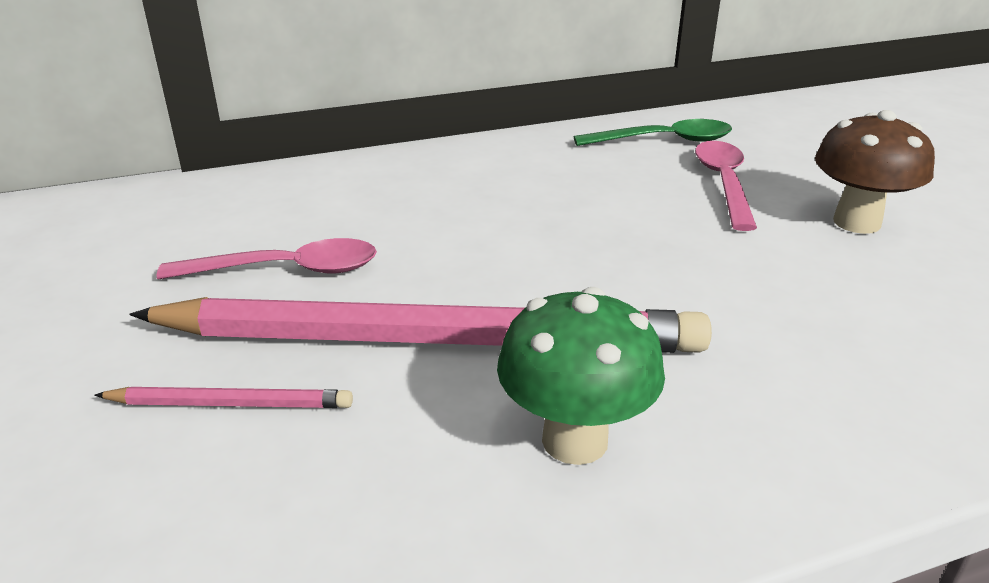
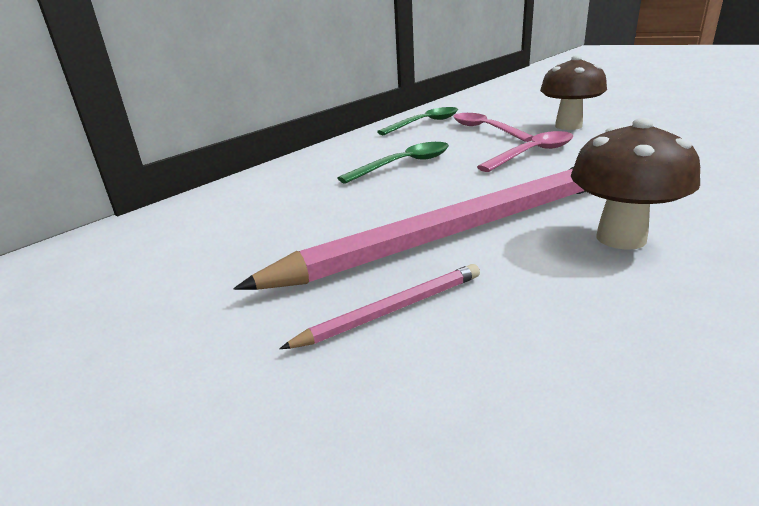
camera: 30 degrees left, 5 degrees down
(286, 270) = (302, 234): pink spoon -> pink spoon (532, 154)
(524, 209) = (404, 165): none -> green spoon
(575, 440) = (620, 238): green mushroom -> brown mushroom

